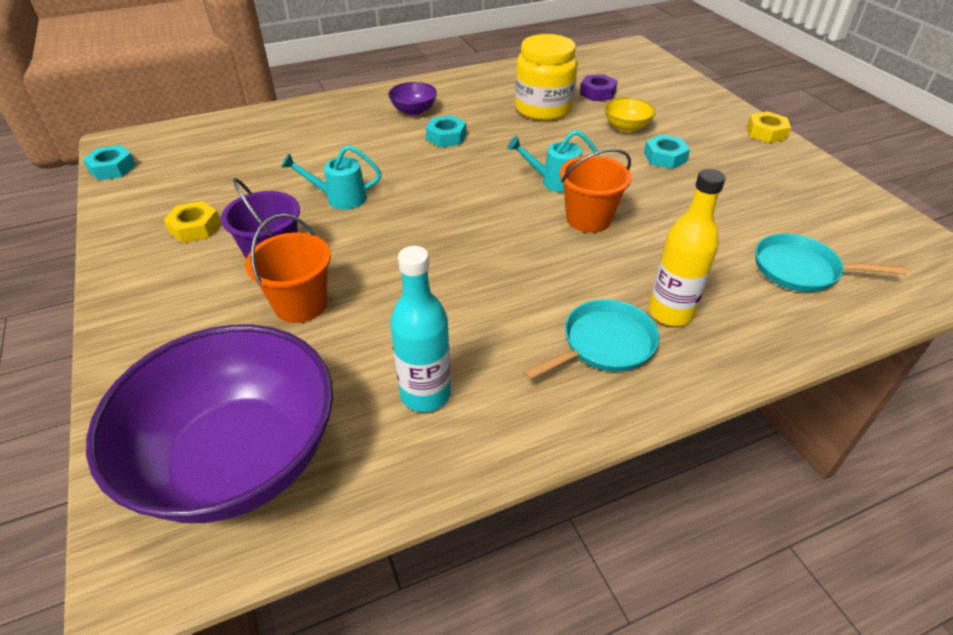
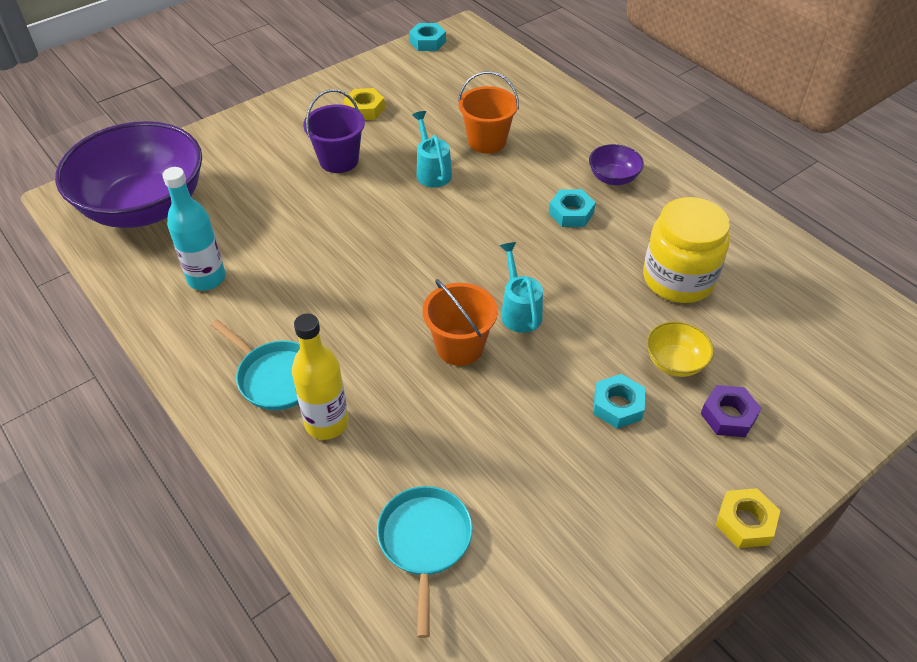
camera: 75 degrees right, 5 degrees up
(300, 304) = (289, 190): orange bucket -> orange bucket (487, 141)
(597, 93) = (753, 325): purple nut -> purple nut (728, 415)

